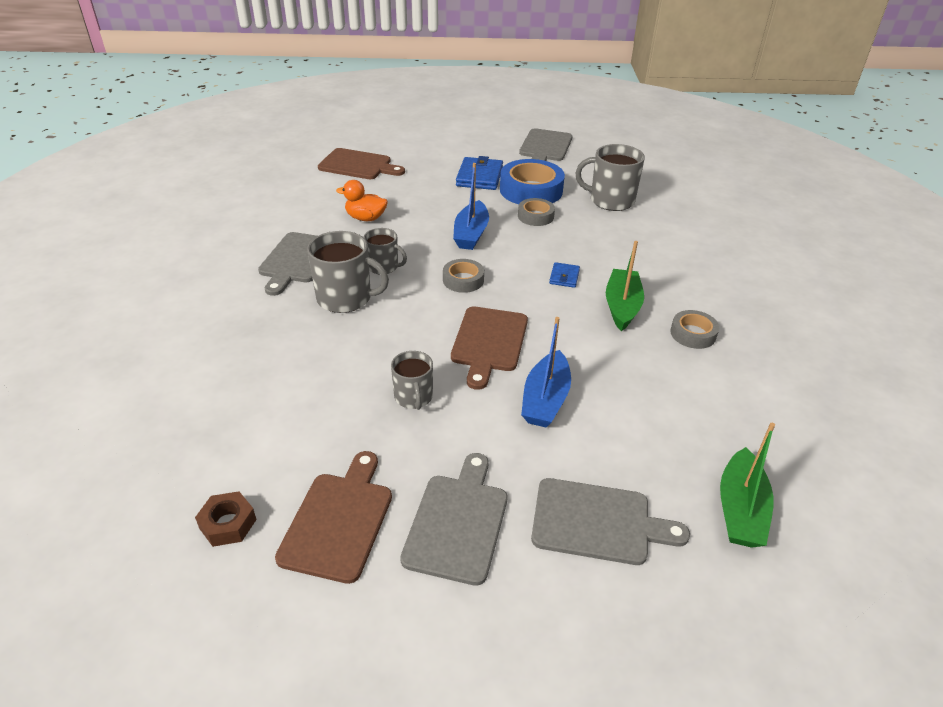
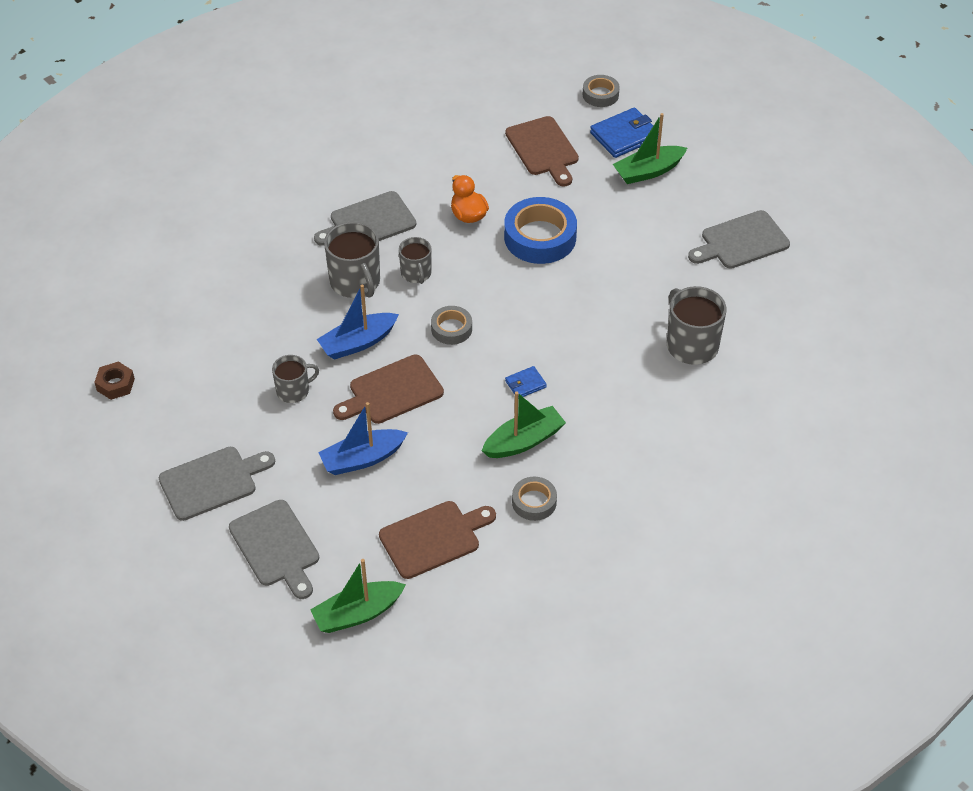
camera: 50 degrees right, 10 degrees up
(339, 520) = (162, 429): brown cutting board -> brown cutting board (434, 538)
(413, 397) = (293, 391): grey mug -> grey mug turned 150 degrees counterclockwise
(440, 145) = (648, 171): none -> green boat
(471, 234) = (522, 291): blue boat -> blue boat (358, 343)
(479, 177) = (623, 235): blue wallet -> blue wallet (624, 136)
(531, 190) = (642, 282): blue tape -> blue tape (540, 237)
(535, 216) = (599, 312): grey tape -> grey tape (600, 94)

